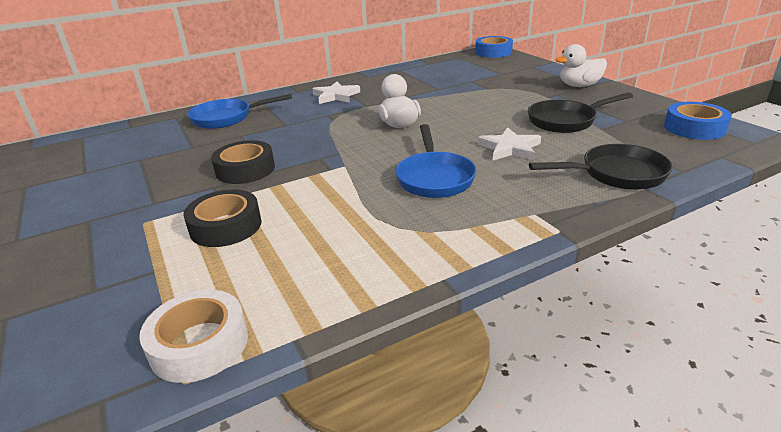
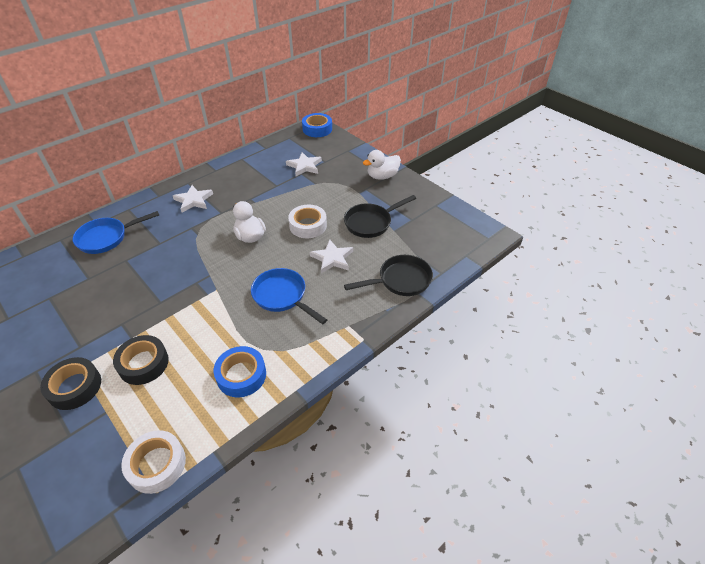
camera: 15 degrees left, 15 degrees up
(245, 169) = (141, 301): black tape -> black tape (75, 387)
(434, 178) = (282, 296): blue pan -> blue pan turned 150 degrees clockwise
(476, 76) = (304, 166): none -> white star
(476, 119) = (308, 225): none -> white tape
(694, 128) = (454, 225): blue tape -> blue tape (241, 375)

